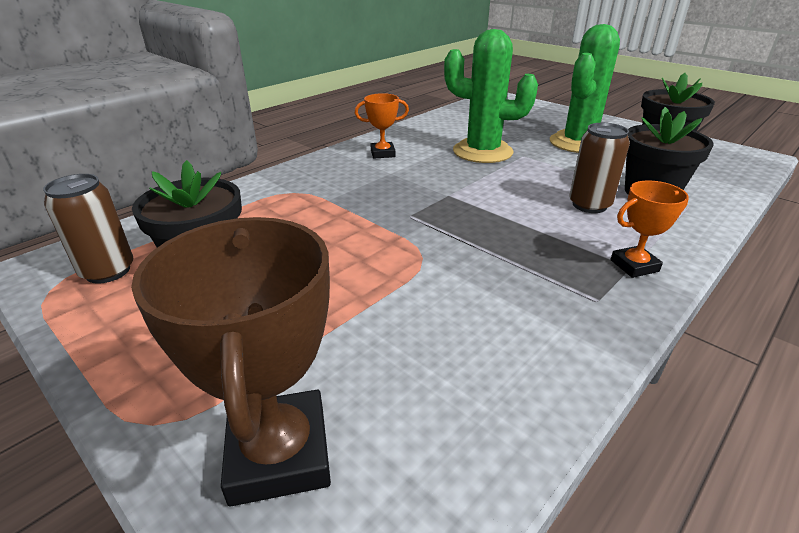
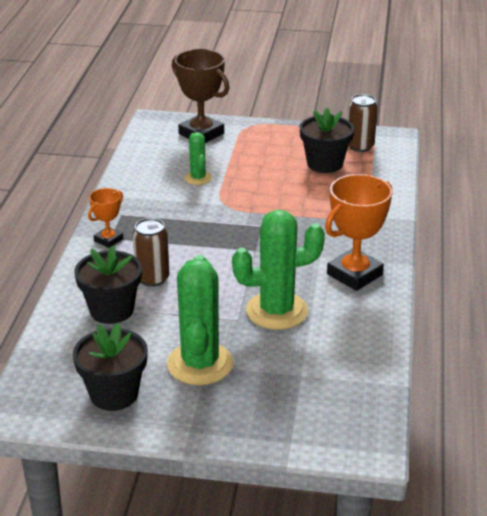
camera: 145 degrees right, 0 degrees up
(382, 153) = (354, 274): orange trophy -> orange trophy, size x1.83
(416, 319) = (198, 178): none -> green cactus

